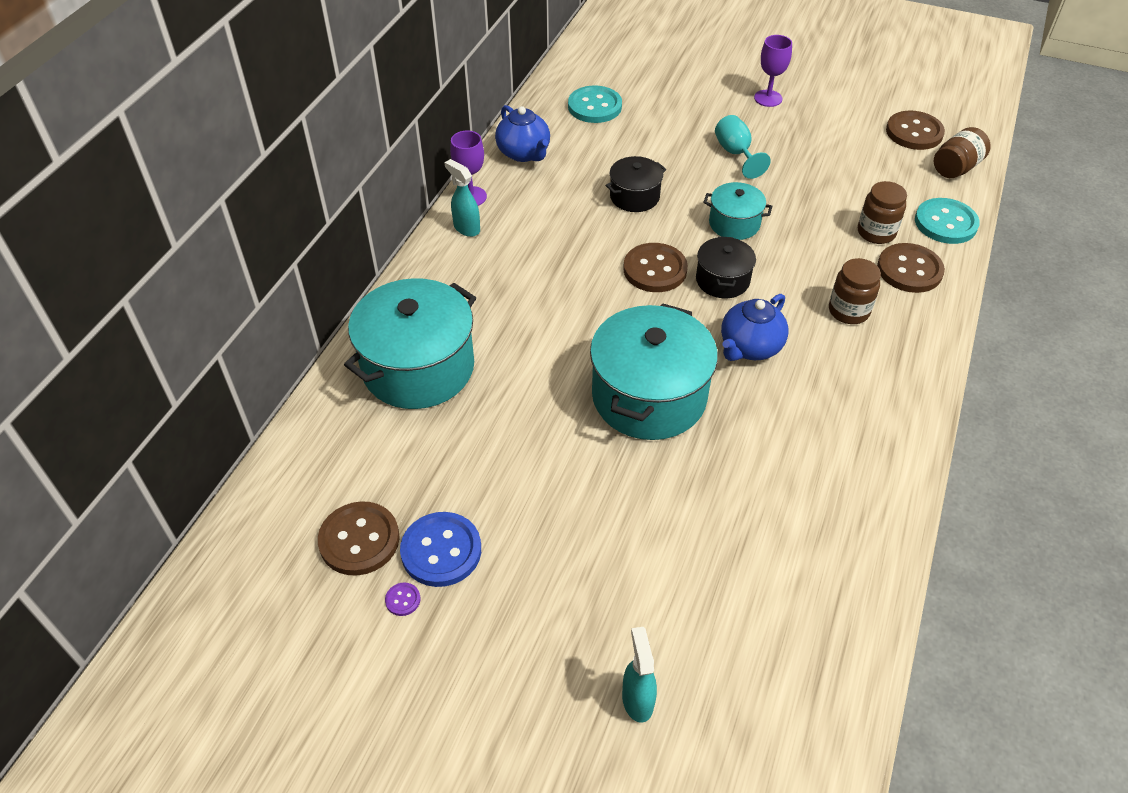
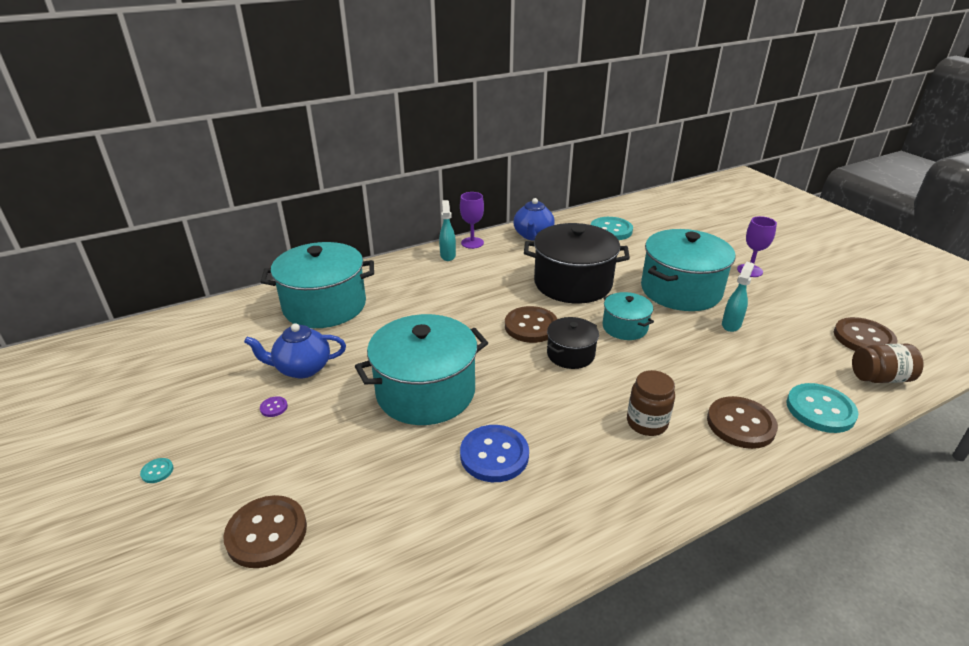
camera: 40 degrees right, 15 degrees down
(359, 540) = (173, 368): brown button -> brown button (266, 533)
(403, 600) = (143, 410): purple button -> purple button (274, 407)
(441, 551) = (196, 399): blue button -> blue button (494, 455)
(517, 636) = (157, 471): none -> turquoise button
(634, 197) = (573, 283): black pot -> black pot, size x1.92
(637, 700) = (151, 565): turquoise spray bottle -> turquoise spray bottle (731, 324)
(736, 153) = (680, 290): turquoise goblet -> turquoise pot
(750, 347) = (535, 403): blue teapot -> blue teapot (302, 368)
(876, 232) = (740, 385): brown jar -> none

